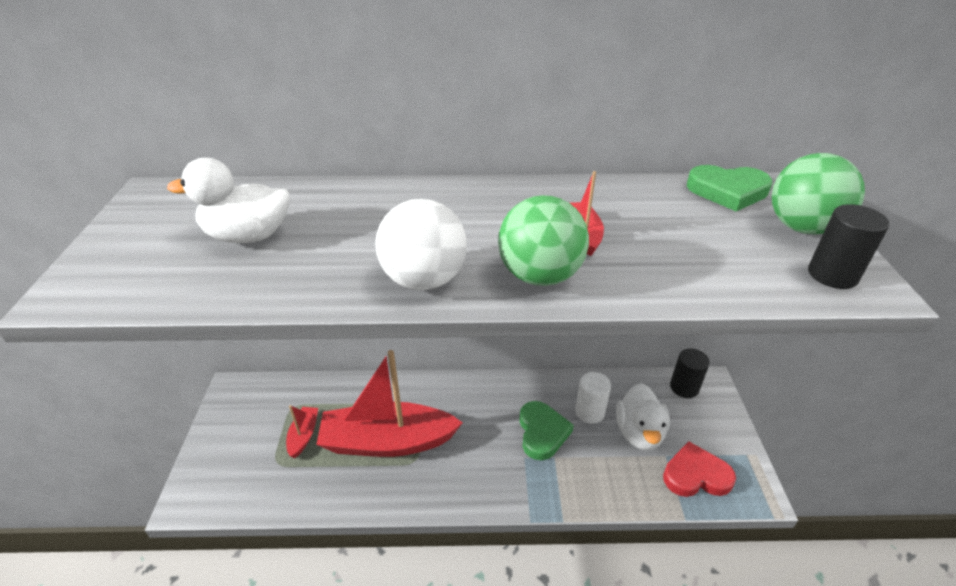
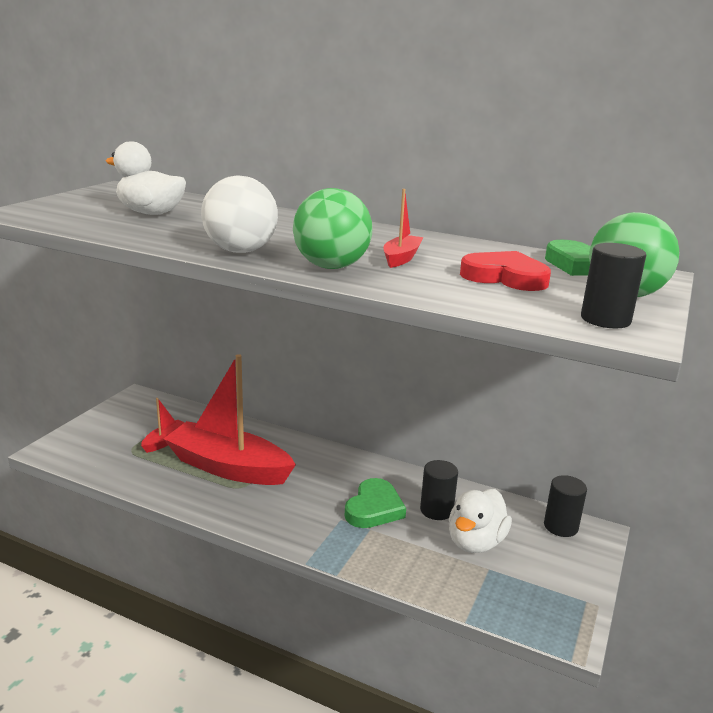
camera: 25 degrees right, 15 degrees down
(589, 412) = (436, 510): white cylinder -> black cylinder
(696, 475) = (509, 594): red heart -> red heart (505, 277)

